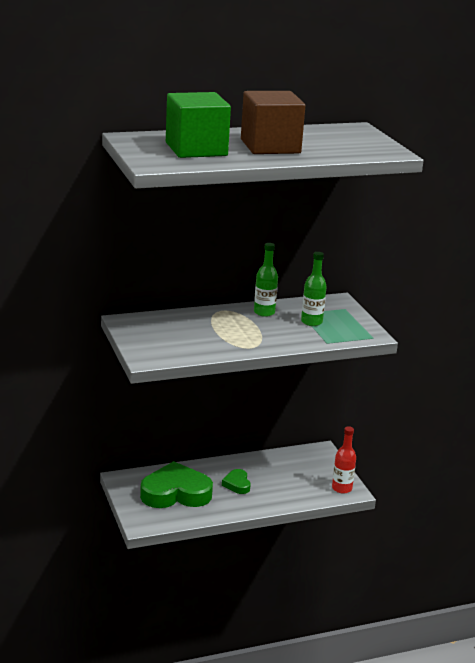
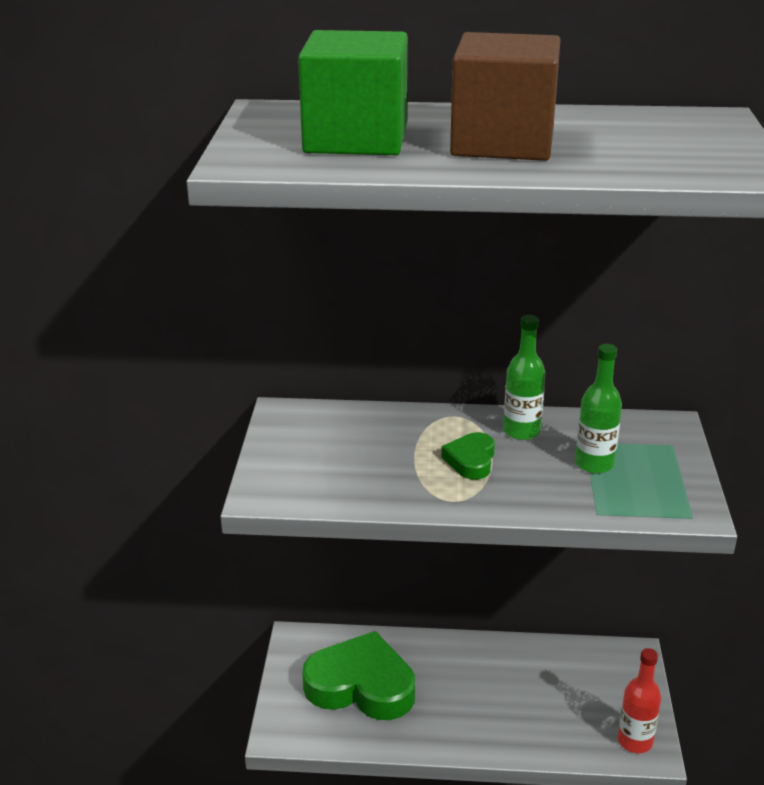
camera: 25 degrees right, 5 degrees up
(237, 484) = (464, 691): green heart -> green heart (471, 460)

